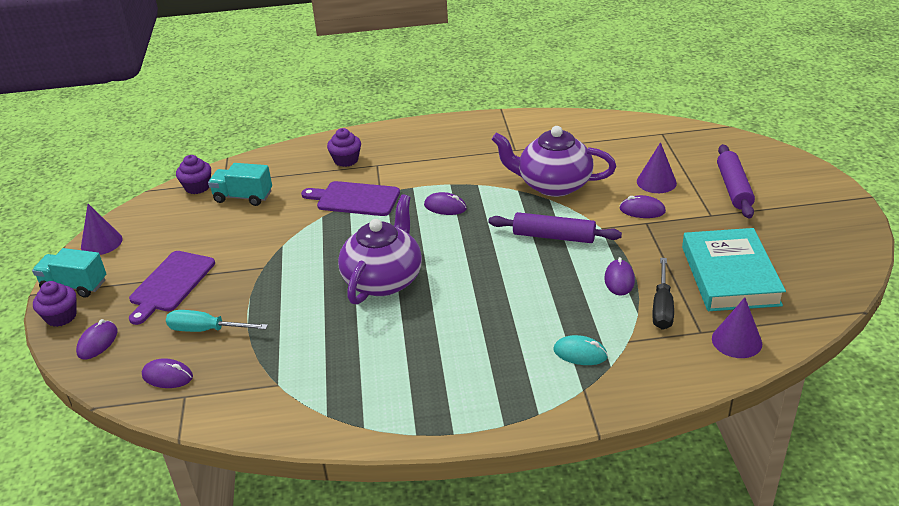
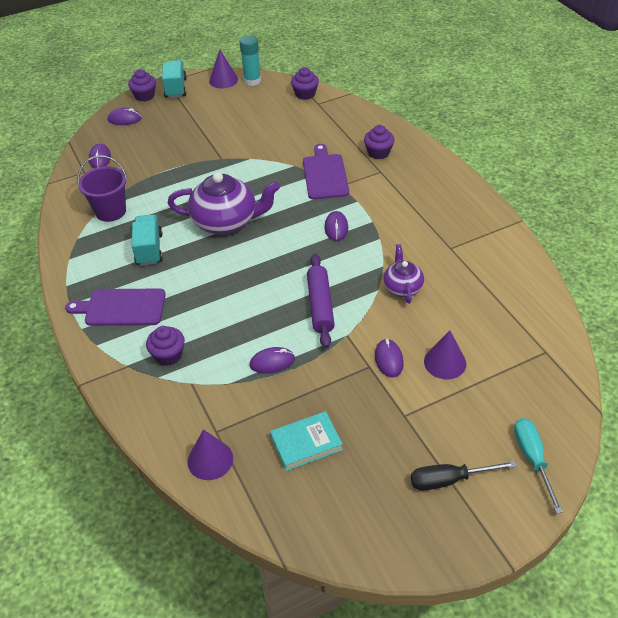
camera: 70 degrees right, 10 degrees up
(128, 220) = (252, 81): none -> turquoise glue stick
(170, 284) = (189, 125): purple cutting board -> purple cutting board (121, 307)
(206, 330) = (147, 158): turquoise screwdriver -> turquoise screwdriver (532, 459)
(243, 197) = (302, 119): turquoise truck -> turquoise truck (149, 249)
(293, 377) = (110, 211): none -> purple bucket
(553, 185) = (402, 287): purple teapot -> purple teapot, size x0.56
(580, 353) = (168, 355): turquoise mouse -> purple cupcake
(662, 307) = (242, 399): black screwdriver -> black screwdriver (449, 480)
(730, 275) = (306, 443): turquoise book -> turquoise book, size x0.59
(733, 188) = (464, 429): purple rolling pin -> none

